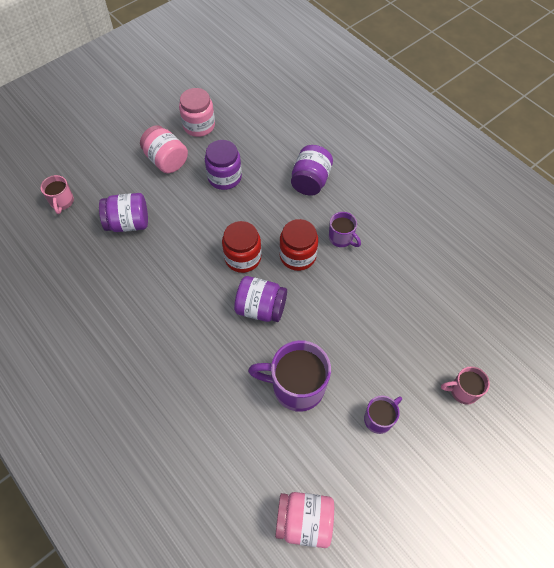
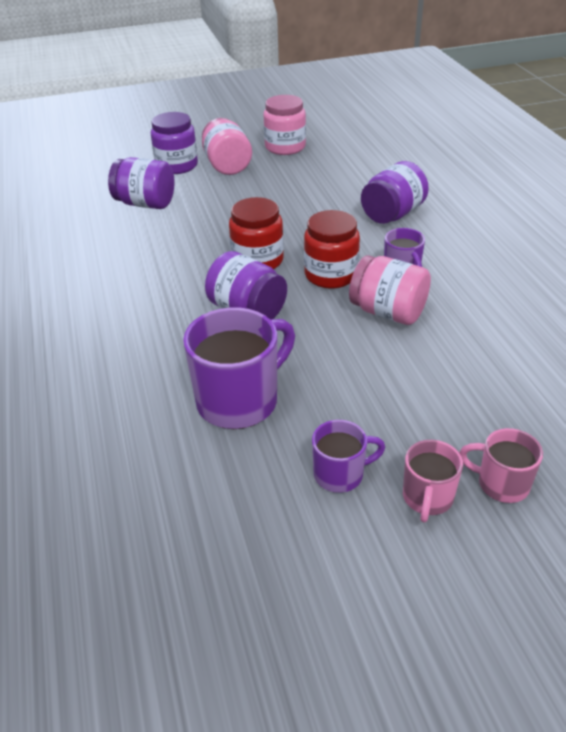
camera: 25 degrees right, 20 degrees down
(62, 202) = (89, 174): pink mug -> pink mug (427, 498)
(224, 177) = (285, 191): purple jar -> purple jar (177, 165)
(296, 386) = (240, 401): purple mug -> purple mug turned 105 degrees clockwise
(304, 521) = (142, 560): pink jar -> pink jar (388, 312)

